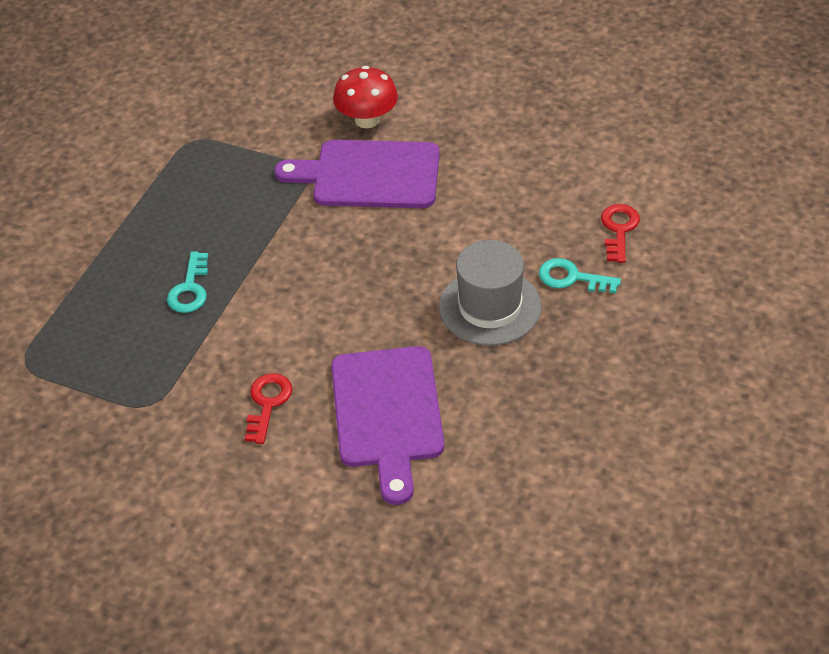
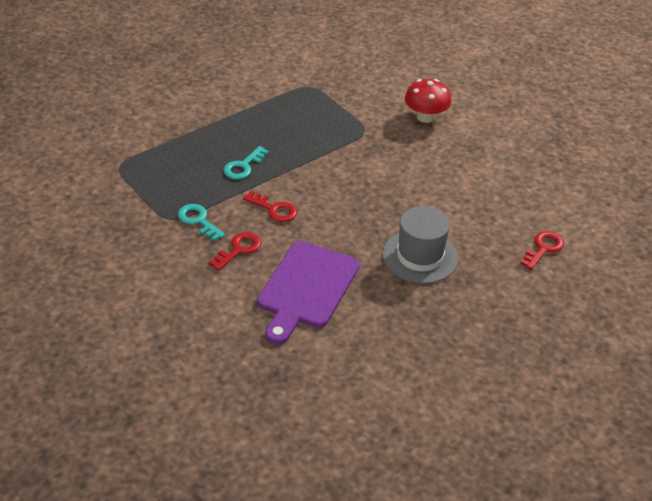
camera: 25 degrees right, 5 degrees down
(272, 328) = (274, 209): none -> red key
(369, 175) = (402, 149): purple cutting board -> none
(572, 278) = (488, 263): turquoise key -> turquoise key (198, 220)

